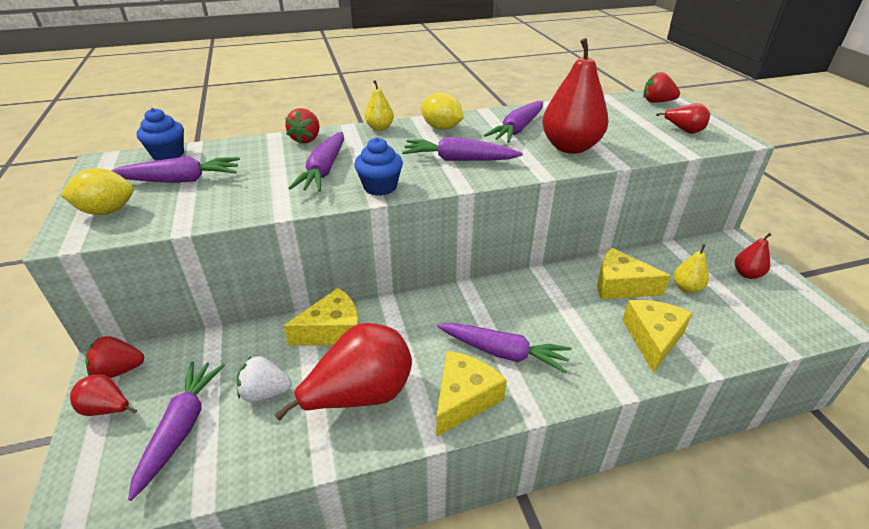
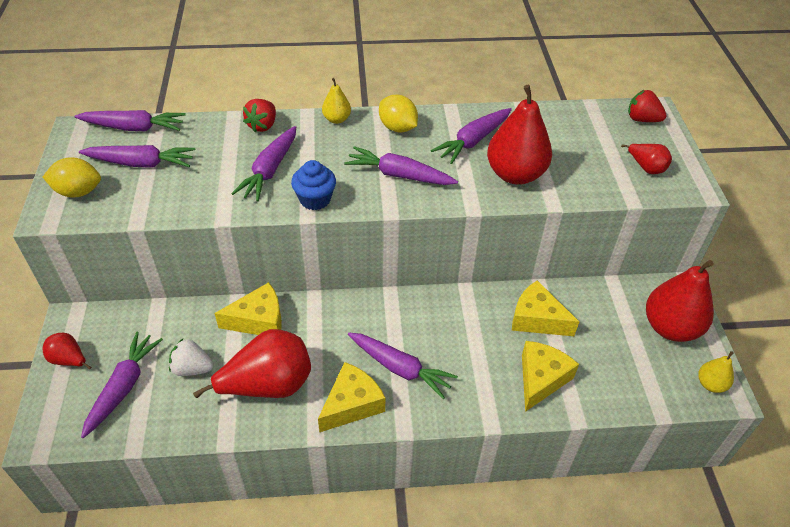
camera: 10 degrees right, 10 degrees up
(119, 370) = (79, 327): red strawberry -> none
(168, 154) = (134, 128): blue cupcake -> purple carrot
(686, 288) = (601, 332): yellow pear -> yellow pear (710, 384)
(747, 274) = (670, 327): red pear -> red pear, size x2.03

